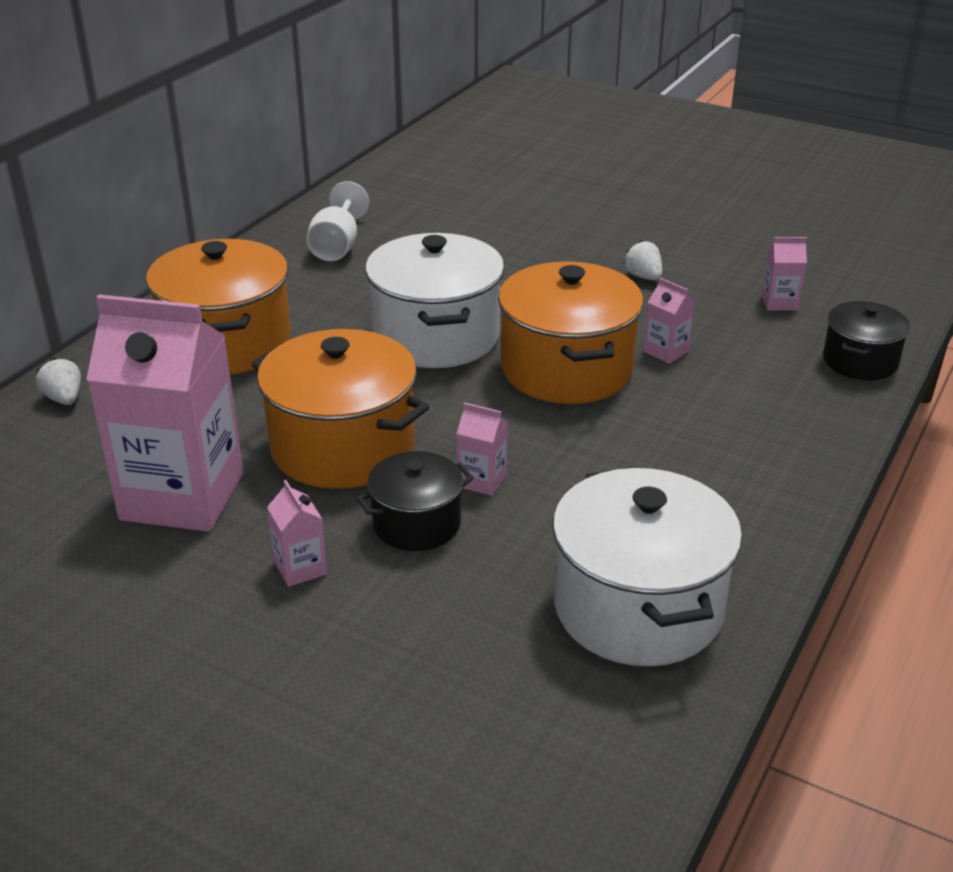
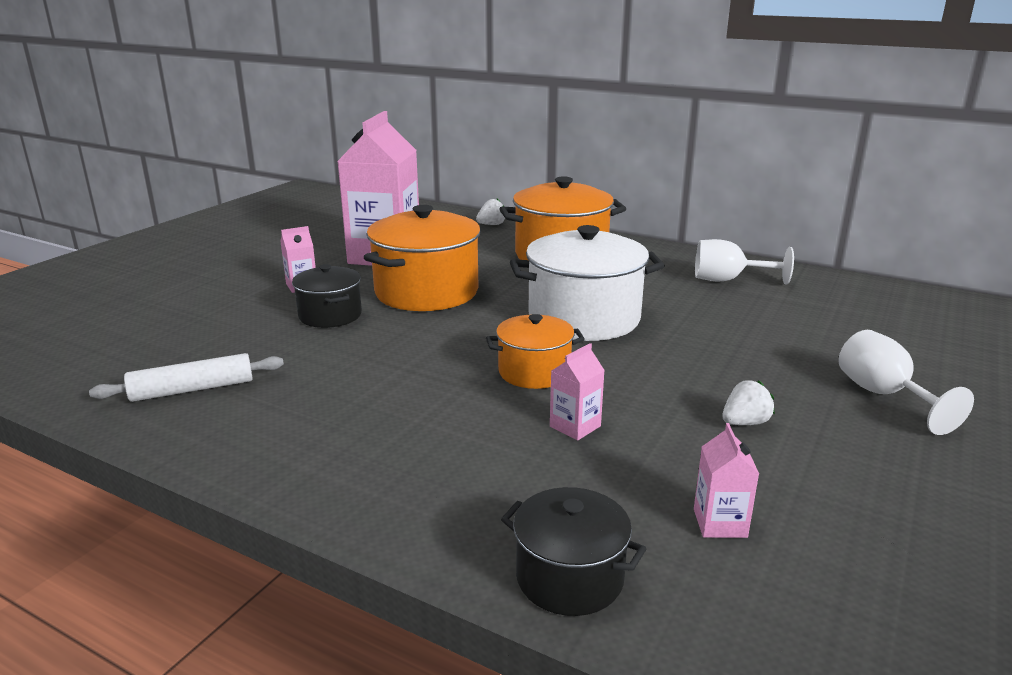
camera: 90 degrees right, 10 degrees down
(482, 480) = (373, 336): pink carton -> none
(567, 369) = (534, 372): orange pot -> orange pot, size x0.57
(589, 217) = (884, 395): none -> white goblet
(638, 608) = (192, 389): white pot -> white rolling pin

